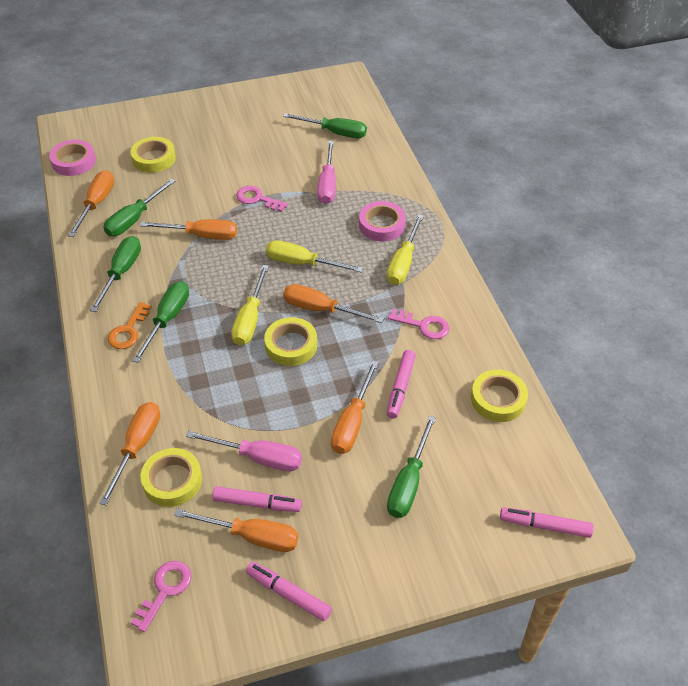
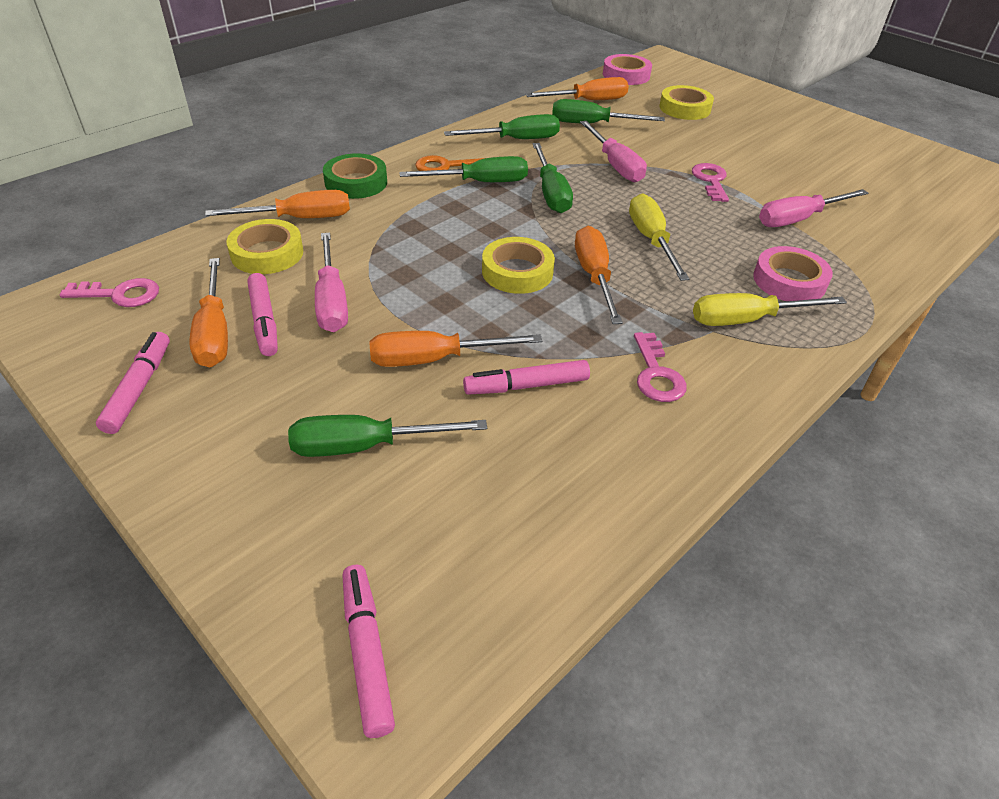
camera: 60 degrees right, 5 degrees down
(109, 394) = (356, 182): none -> green tape
(201, 235) = (615, 165): orange screwdriver -> pink screwdriver
(250, 319) = (529, 231): yellow screwdriver -> none
(335, 132) = (890, 198): green screwdriver -> green screwdriver (551, 193)
(498, 399) = (589, 502): yellow tape -> none

